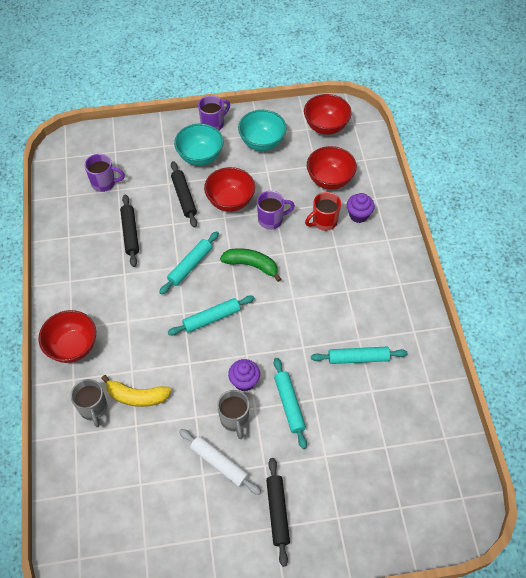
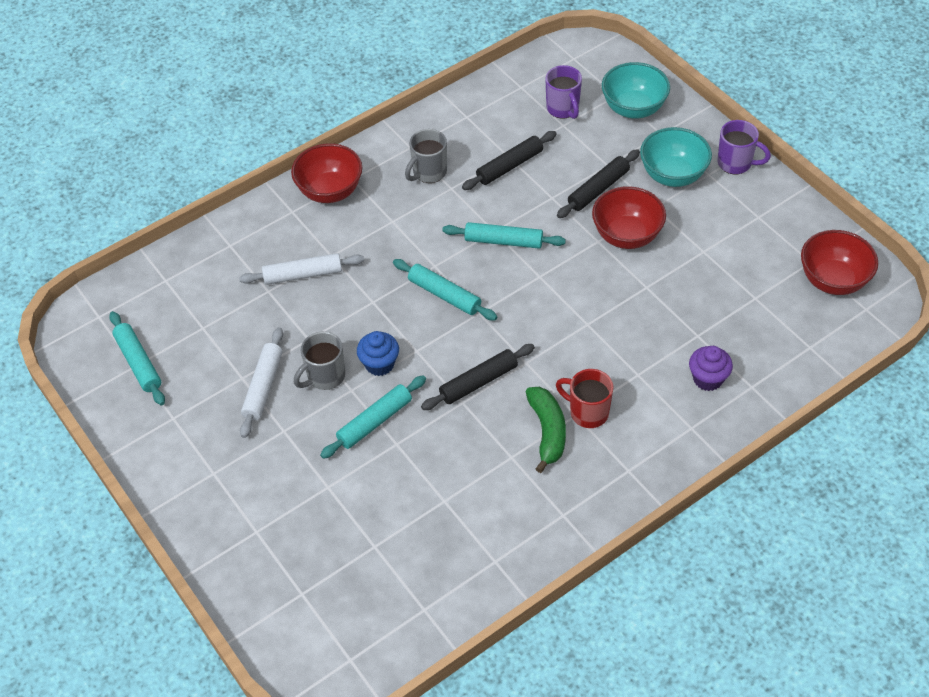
camera: 65 degrees right, 5 degrees down
(93, 409) = (267, 245): grey mug -> grey mug (429, 172)
(137, 396) = (303, 275): yellow banana -> white rolling pin
(244, 381) = (379, 364): purple cupcake -> blue cupcake
(252, 265) = (545, 300): green banana -> green banana (547, 431)
(262, 142) = (747, 225): turquoise bowl -> turquoise bowl (633, 108)
(271, 220) = (629, 289): purple mug -> none
(277, 512) = (233, 468): black rolling pin -> black rolling pin (479, 382)
(324, 222) = (667, 345): red mug -> red mug (587, 412)
(329, 180) = (743, 323): red bowl -> none
(358, 358) = (482, 467): turquoise rolling pin -> turquoise rolling pin (139, 362)

